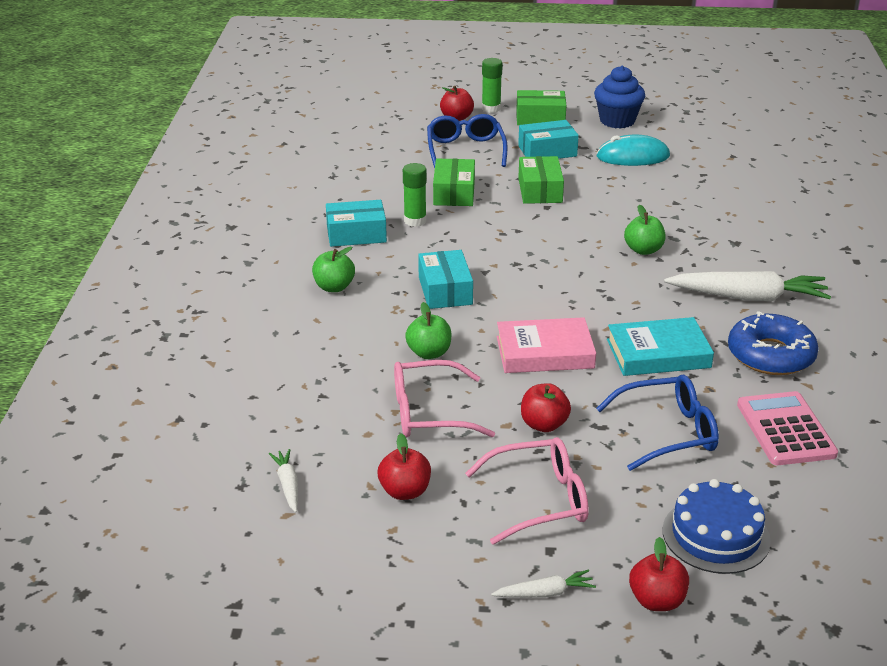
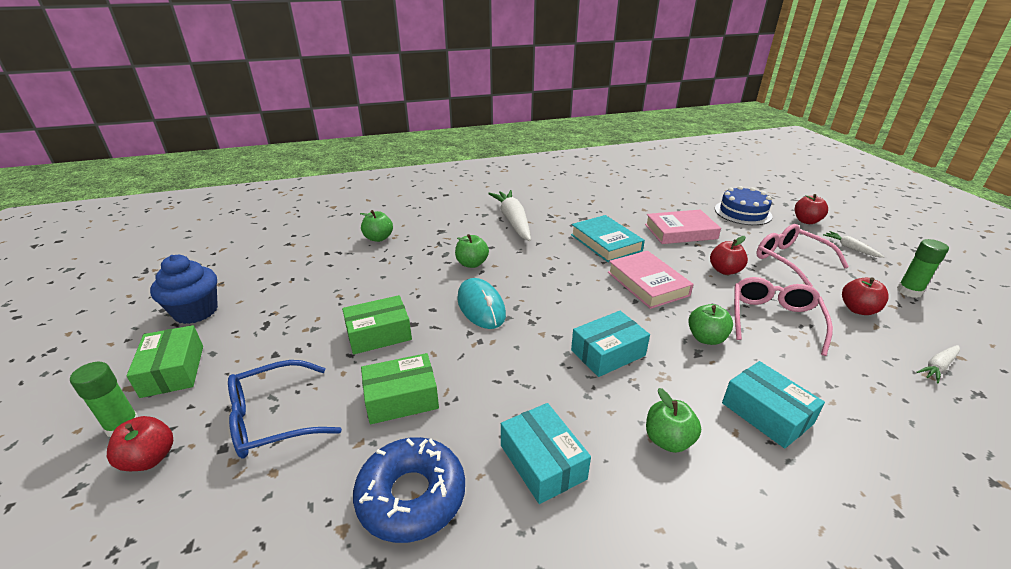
camera: 110 degrees left, 0 degrees up
(415, 221) = (483, 414): green glue stick -> green glue stick (909, 291)
(429, 413) = (774, 319): pink glasses -> pink glasses turned 135 degrees counterclockwise
(547, 151) = (277, 347): turquoise box -> turquoise box (766, 413)
(633, 156) = (291, 290): turquoise mouse -> turquoise mouse (481, 306)
(668, 432) = (680, 231): blue glasses -> pink book
(728, 203) = (378, 238): none -> green apple
(770, 355) = (573, 211): blue donut -> blue donut (411, 496)
(786, 429) = (639, 203): pink calculator -> none

